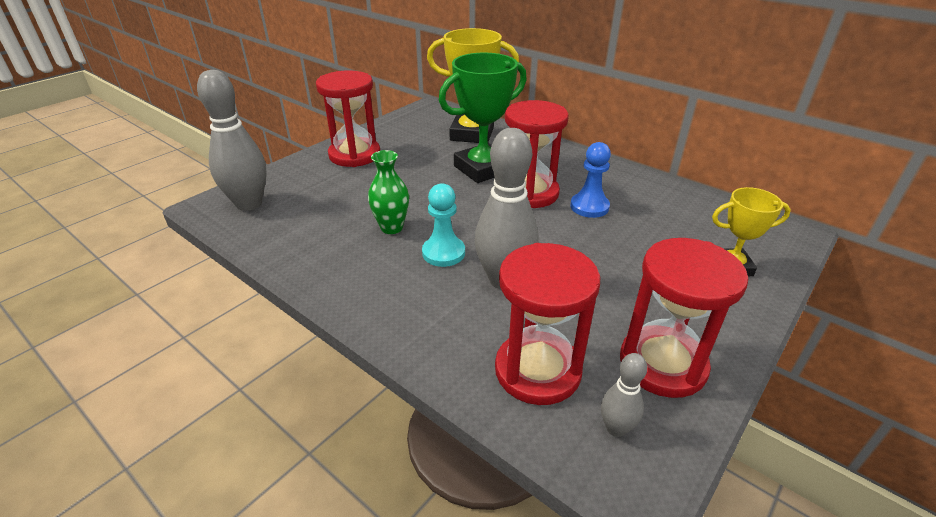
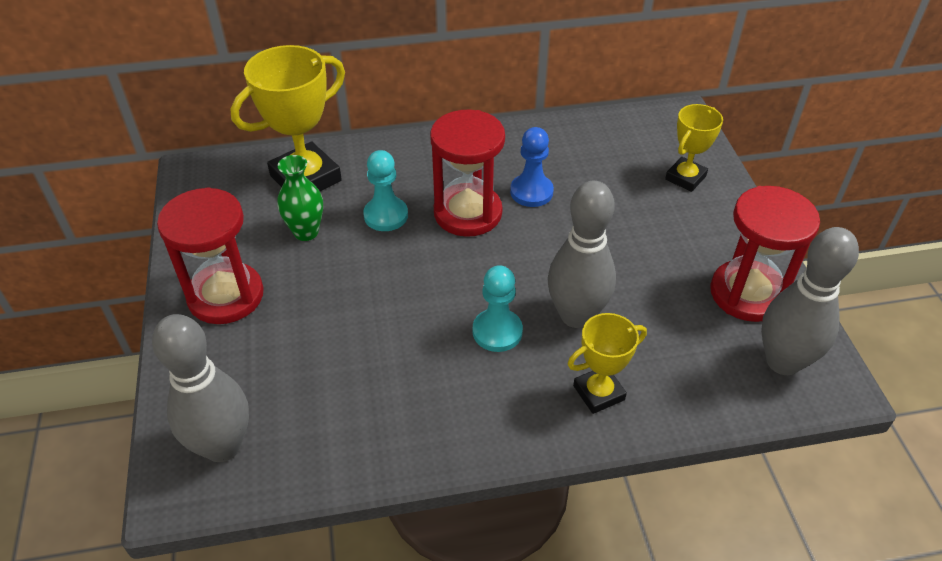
camera: 50 degrees left, 10 degrees up
(391, 228) = (414, 346): green vase -> green vase (306, 232)
(443, 326) = (598, 393): none -> yellow trophy
(482, 169) = (386, 215): green trophy -> turquoise pawn
(537, 370) = (698, 366): red hourglass -> none
(616, 428) = (783, 362): grey bowling pin -> grey bowling pin, size x2.03

